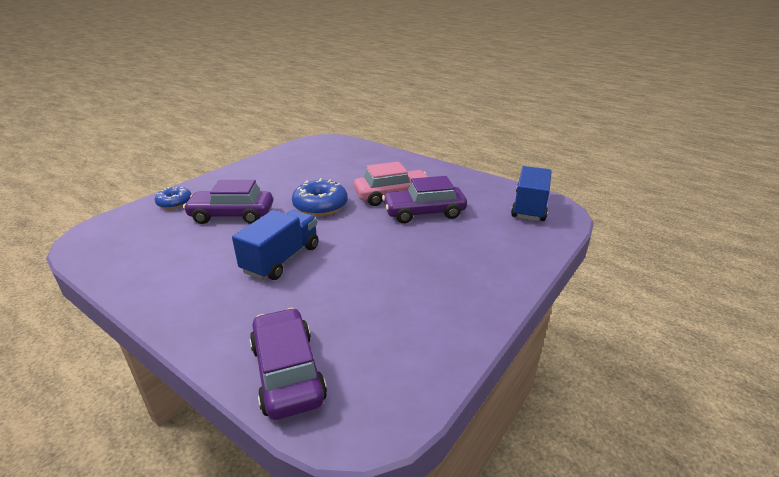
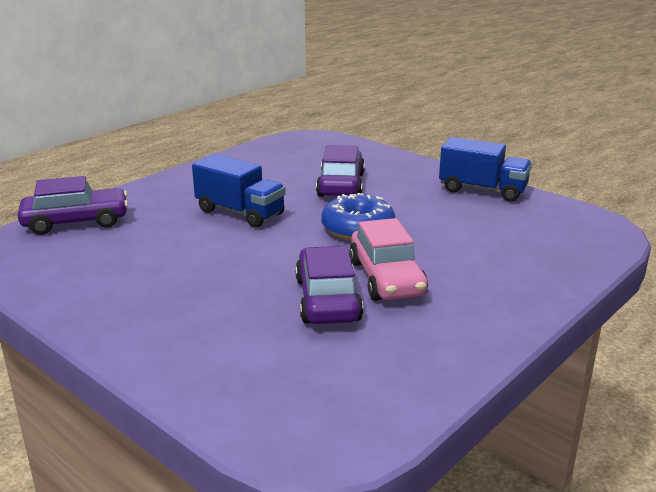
camera: 95 degrees right, 5 degrees down
(175, 203) = (373, 158): blue donut -> none
(529, 207) = (331, 410): blue truck -> blue truck (482, 190)

